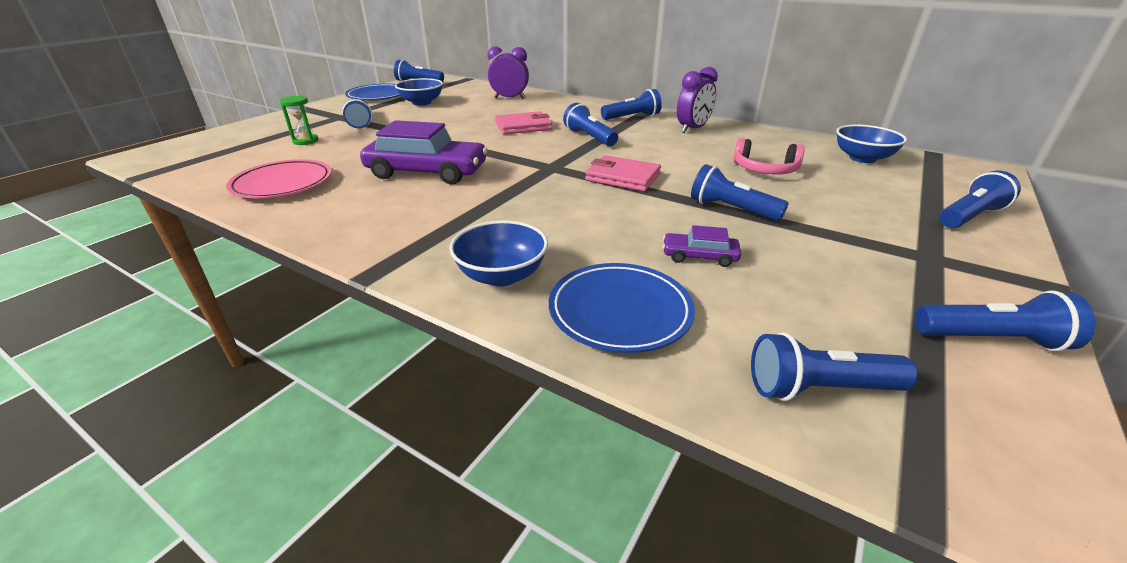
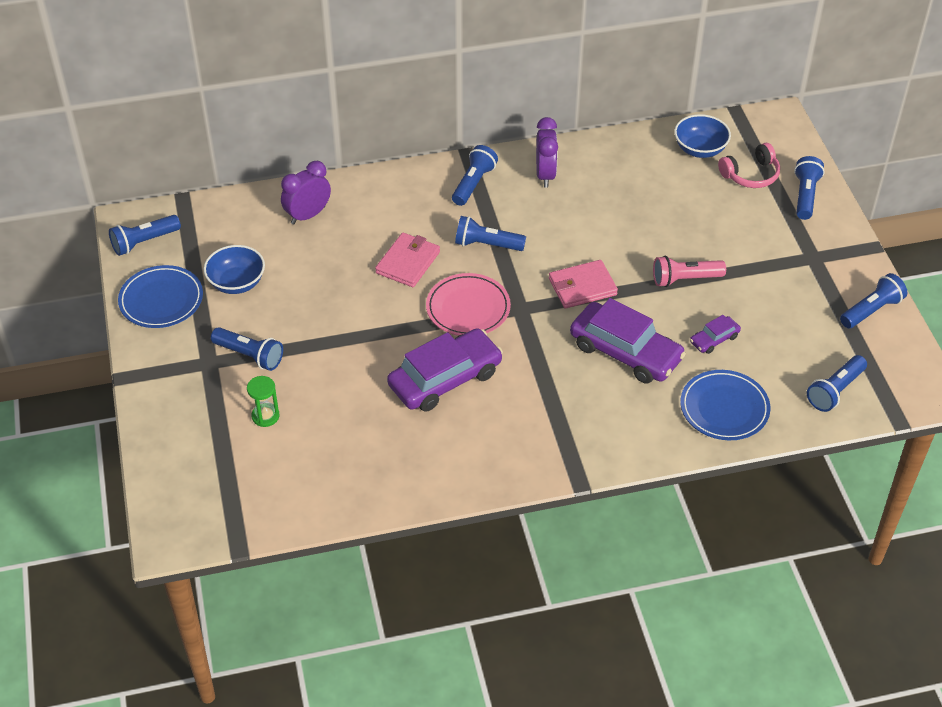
camera: 45 degrees left, 15 degrees up
(283, 184) = (370, 468): pink plate -> pink plate (468, 308)
(501, 275) = (642, 429): blue bowl -> none
(589, 222) = (625, 352): none -> purple car
(731, 209) = (685, 279): blue flashlight -> pink flashlight
(764, 170) = (657, 211): pink headphones -> pink headphones (751, 175)

